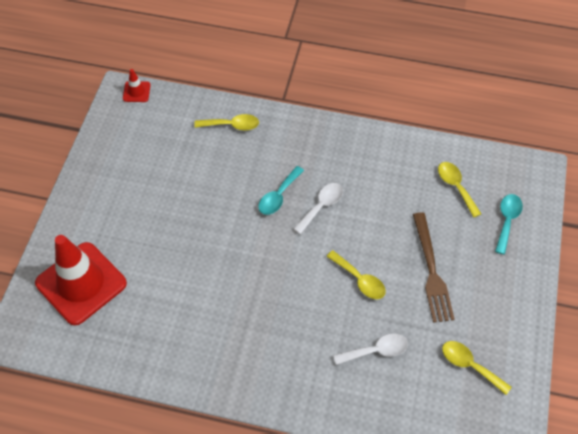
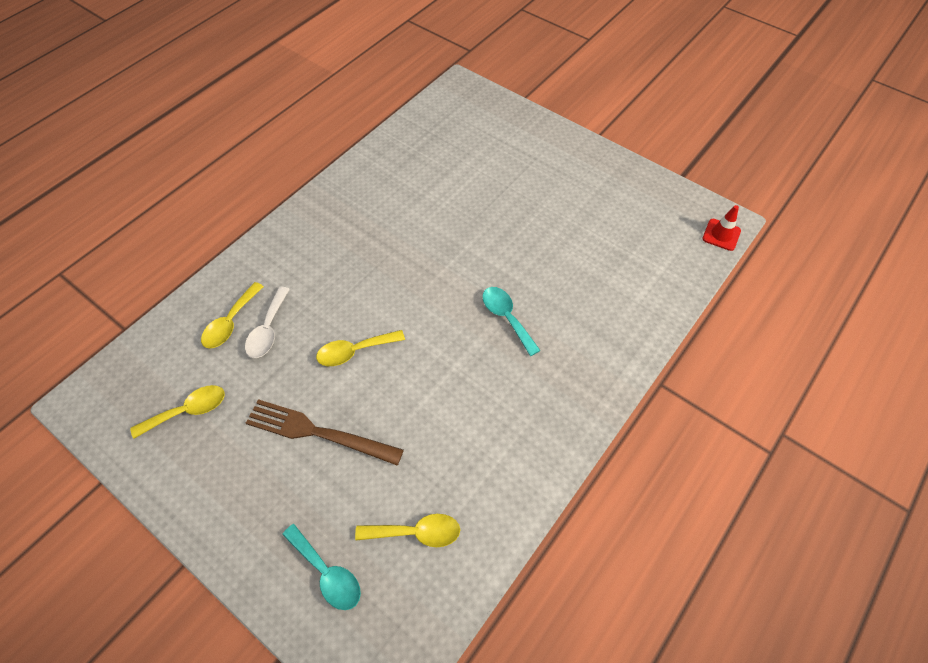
camera: 115 degrees right, 0 degrees up
(81, 283) = (488, 134): red traffic cone -> none
(232, 125) = (633, 309): yellow spoon -> yellow spoon (230, 322)
(321, 206) = (470, 355): white spoon -> none

